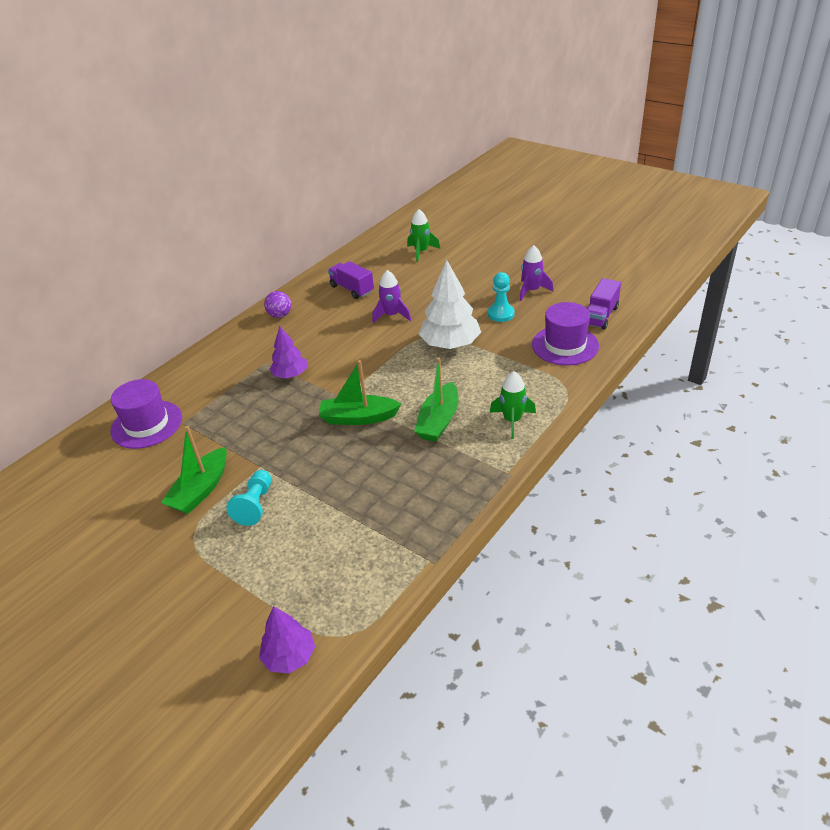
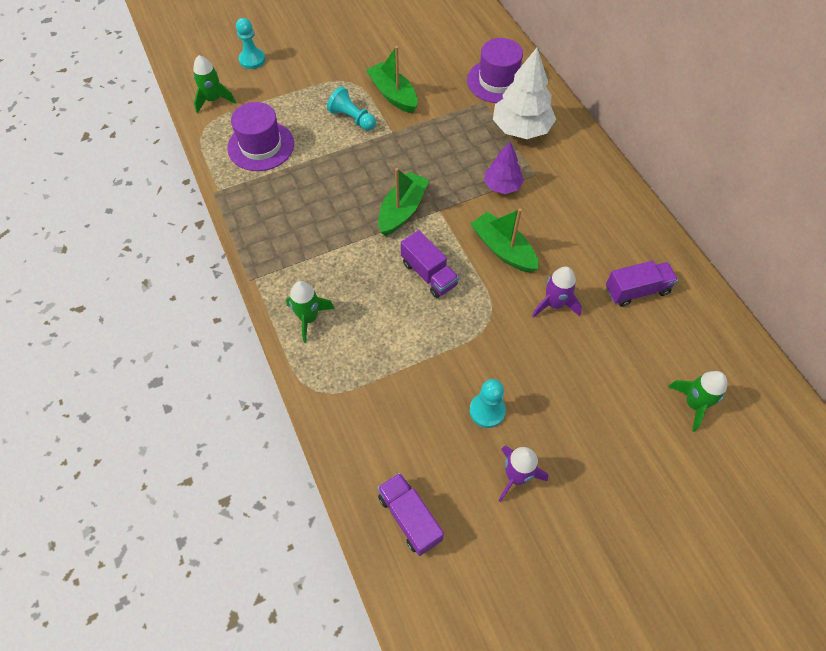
camera: 115 degrees right, 20 degrees up
(189, 660) = (252, 60): none -> turquoise pawn
(280, 315) = (617, 210): purple ball -> none
(289, 656) = (213, 100): purple tree -> green rocket
(414, 377) = (428, 274): none -> purple truck
(439, 421) = (353, 264): green boat -> green boat (503, 249)
(450, 344) = (462, 330): white tree -> white tree (521, 128)
(565, 345) = (383, 437): purple hat -> purple hat (261, 146)

